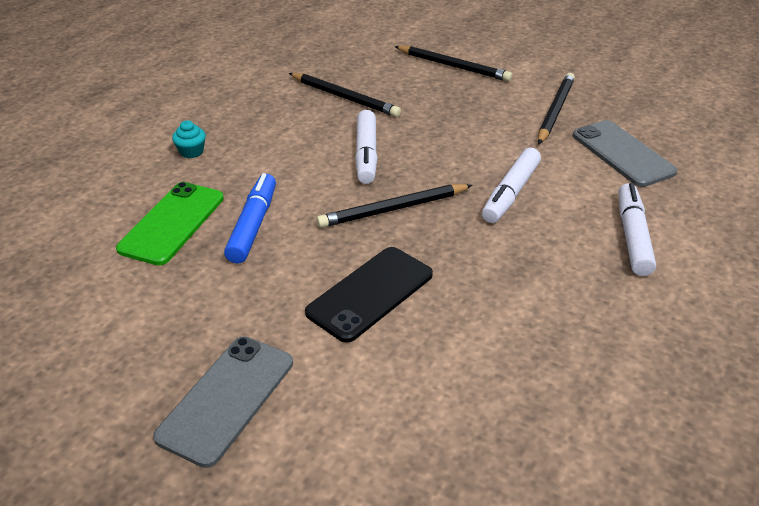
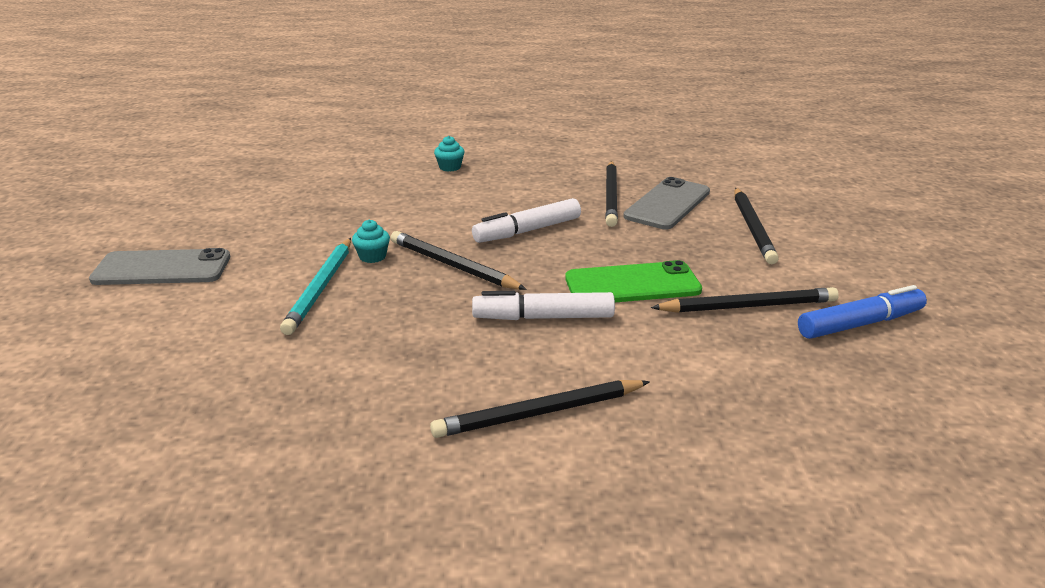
camera: 60 degrees right, 10 degrees down
(172, 223) = (350, 190): green phone -> green phone (632, 284)
(253, 225) = (373, 217): blue marker -> blue marker (860, 324)
(336, 247) = (372, 256): none -> turquoise cupcake
(370, 293) = (320, 288): black phone -> turquoise pencil
(622, 153) = (713, 372): grey phone -> grey phone (667, 204)
(632, 236) = (539, 413): white marker -> black pencil

